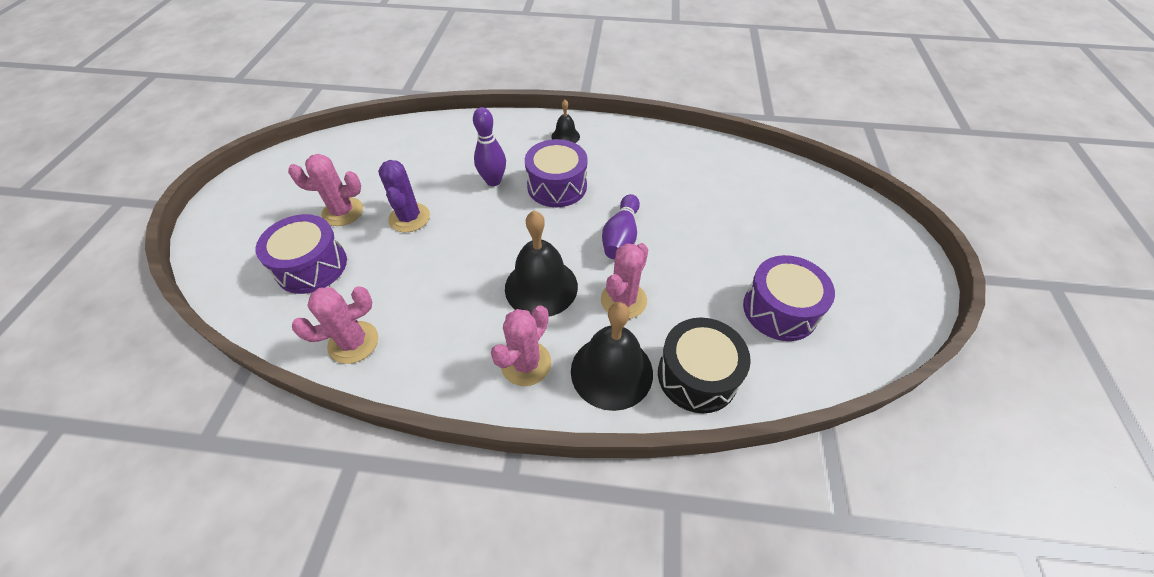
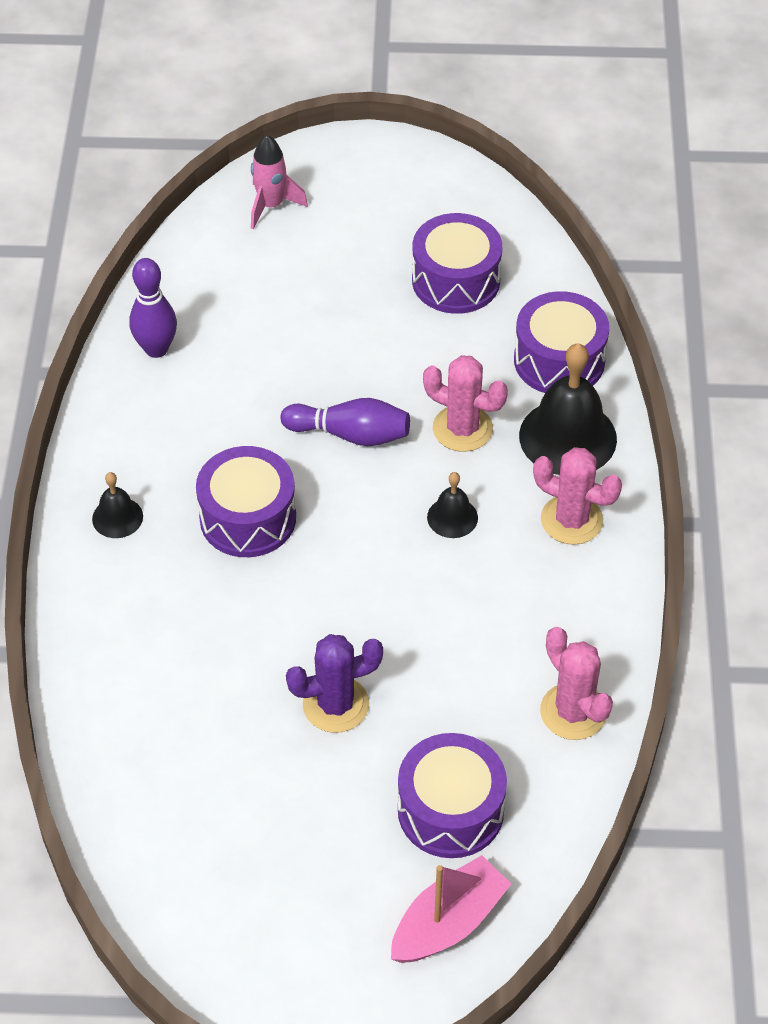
camera: 95 degrees left, 0 degrees up
(238, 259) = (448, 922): none -> pink boat
(343, 212) = (330, 805): pink cactus -> none
(493, 181) = (240, 605): purple bowling pin -> purple bowling pin (156, 349)
(541, 287) = (452, 517): black bell -> black bell, size x0.51
(697, 375) = (559, 360): black drum -> purple drum
(833, 206) = (271, 206): none -> pink rocket

